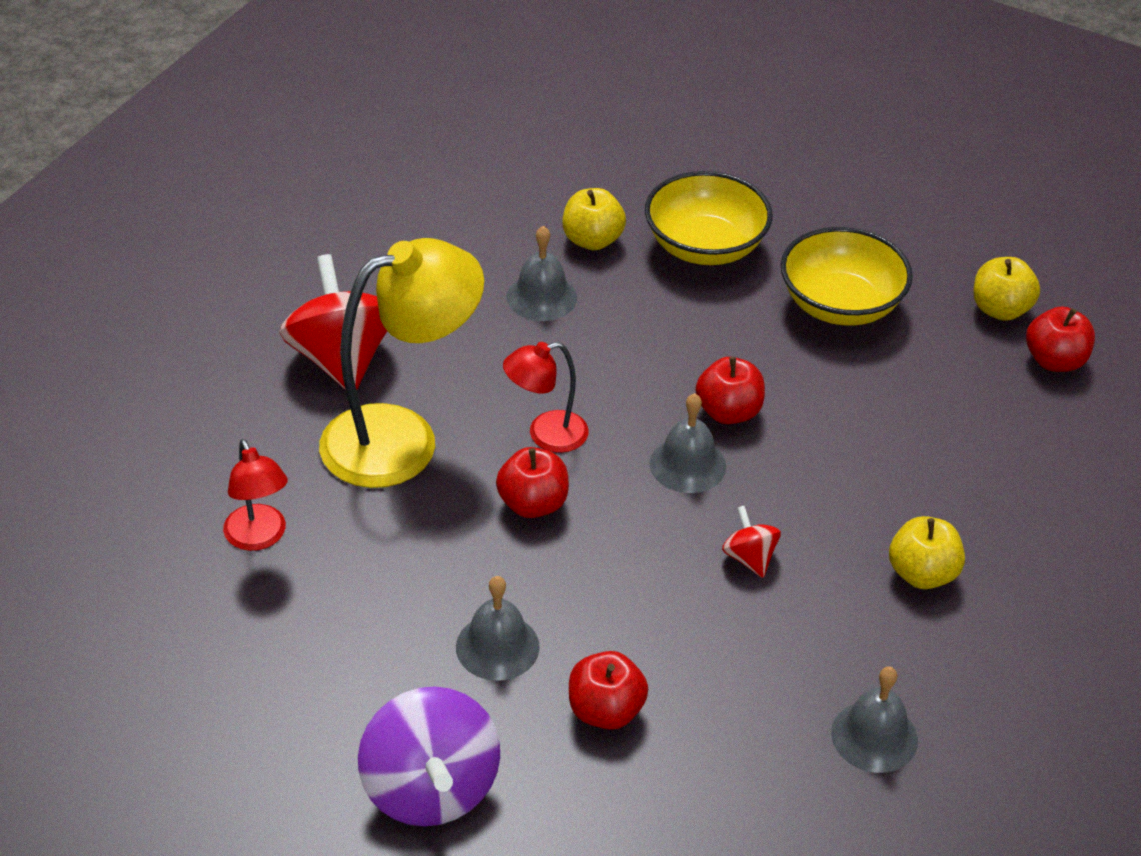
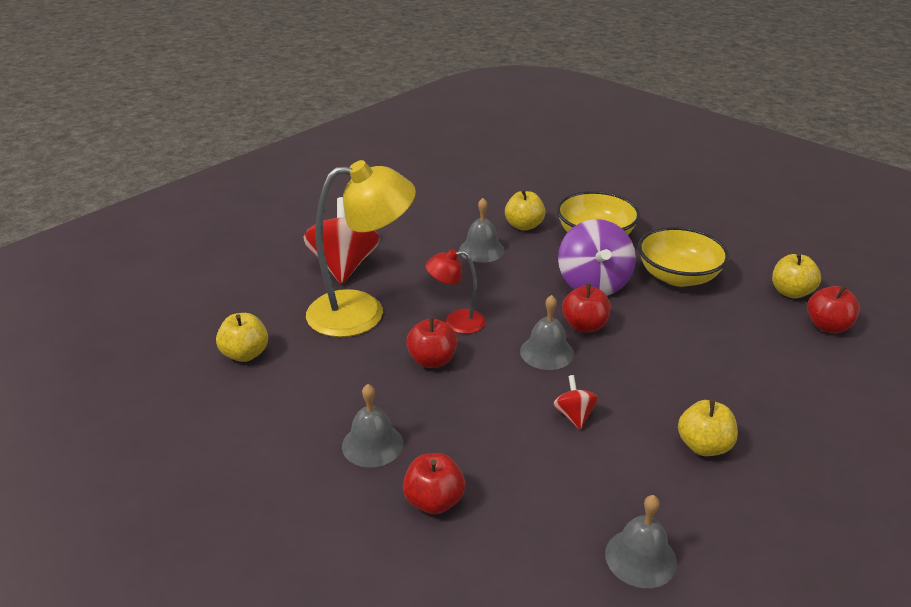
camera: 15 degrees right, 10 degrees down
(259, 538) = (245, 354): red lamp -> yellow apple
(430, 789) = (283, 533): purple spinning top -> purple spinning top (593, 284)

